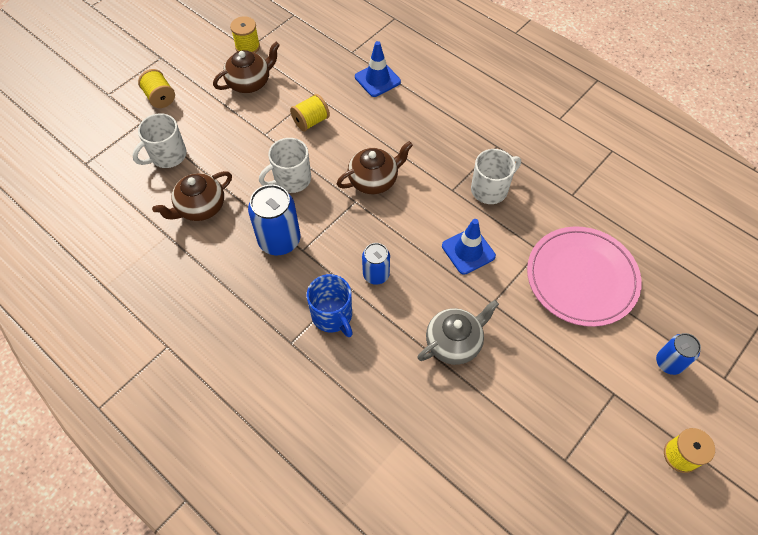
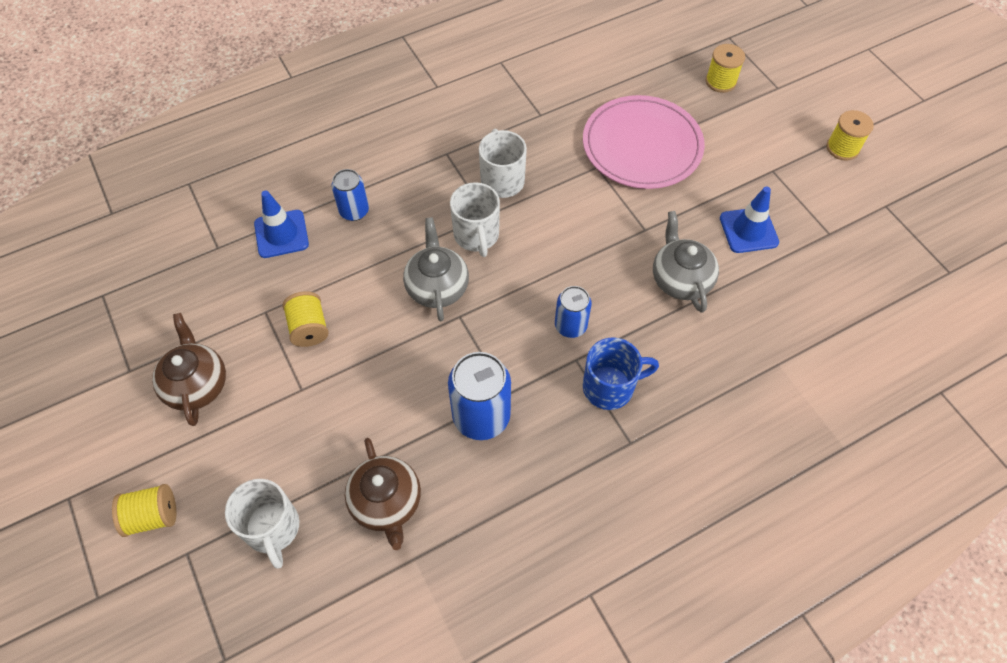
camera: 70 degrees left, 0 degrees up
(247, 46) = (125, 370): yellow spool -> yellow spool (720, 81)
(291, 180) = (393, 377): white mug -> white mug (476, 236)
(374, 180) = (437, 286): brown teapot -> grey teapot
(468, 251) = (573, 228): blue traffic cone -> blue traffic cone (748, 230)
(669, 362) = (752, 119): blue can -> blue can (354, 211)

